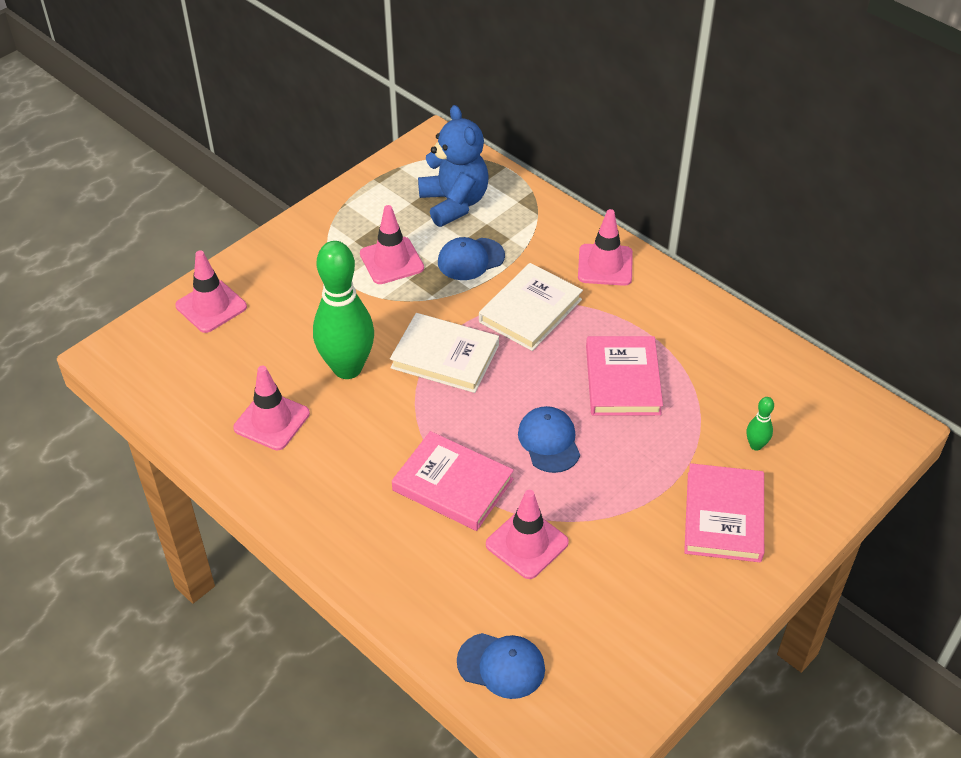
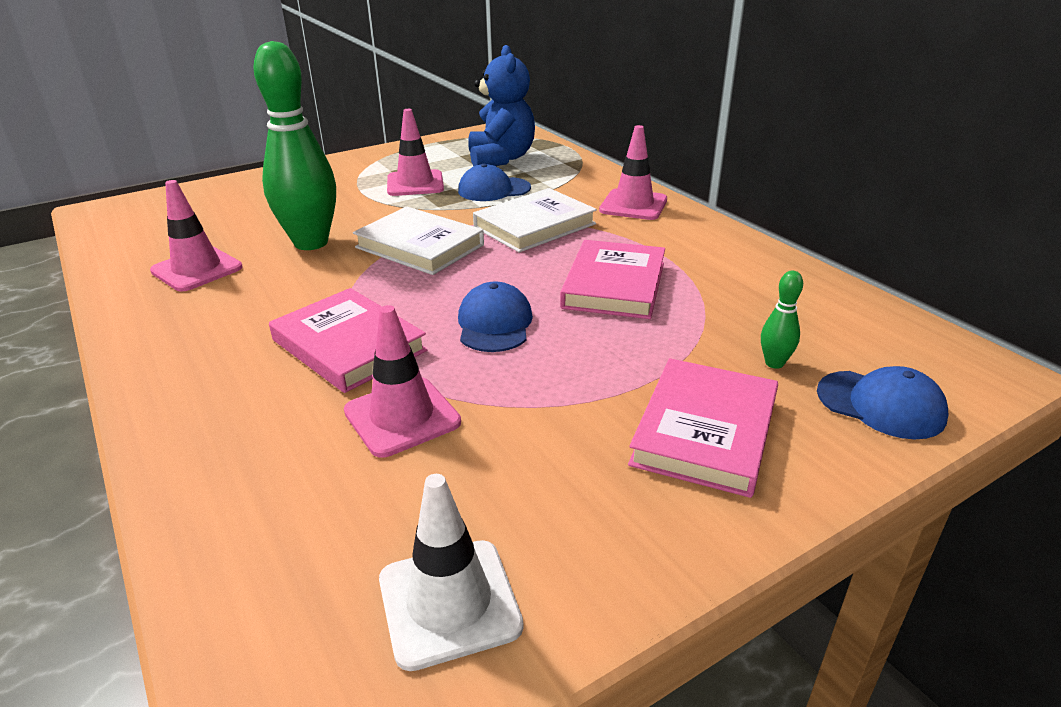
camera: 15 degrees right, 15 degrees down
(211, 306) = (221, 193): pink traffic cone -> none
(501, 665) = (258, 563): blue cap -> blue cap (881, 404)
(618, 664) = (449, 602): none -> white traffic cone

